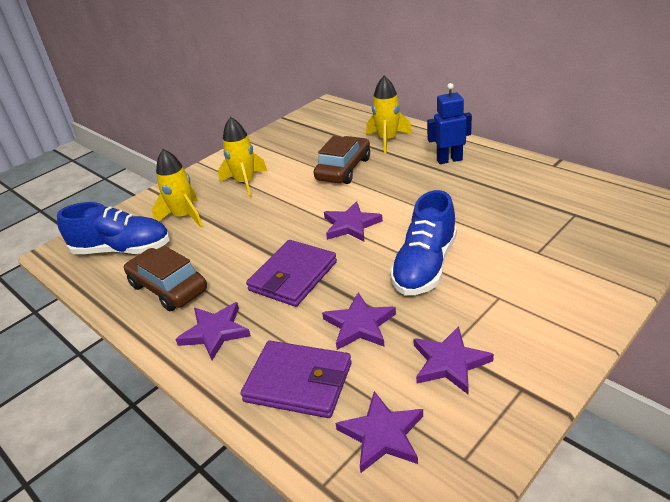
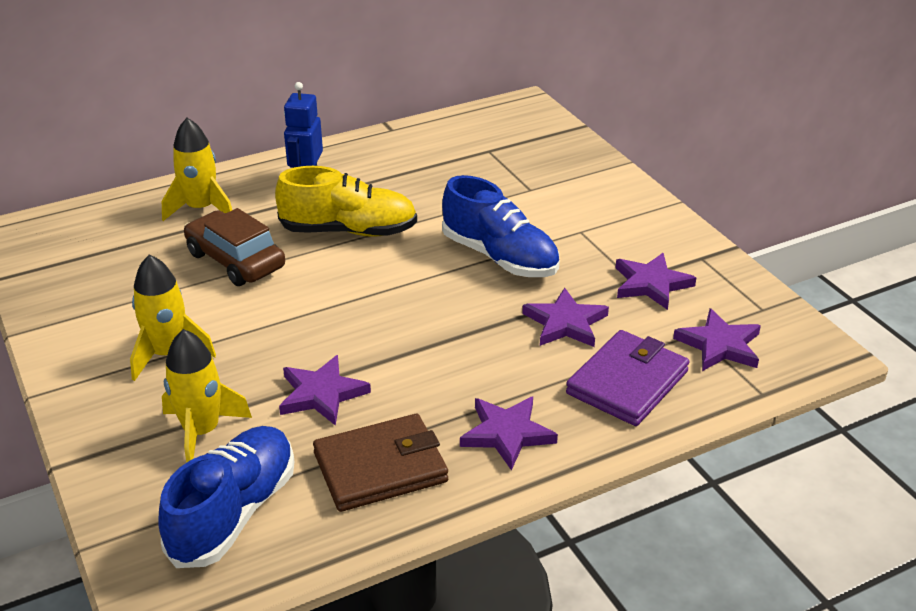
camera: 75 degrees left, 0 degrees up
(168, 288) = (380, 468): brown car -> brown wallet
(293, 276) = (444, 352): purple wallet -> none
(351, 225) = (376, 286): purple star -> purple star (321, 394)
(406, 194) = (348, 231): none -> yellow shoe

